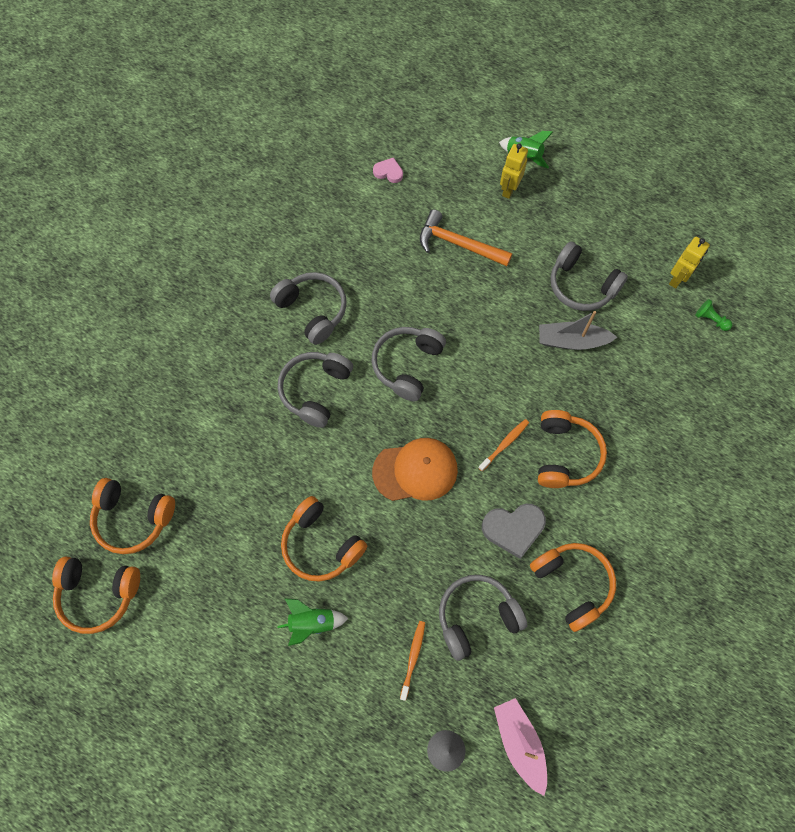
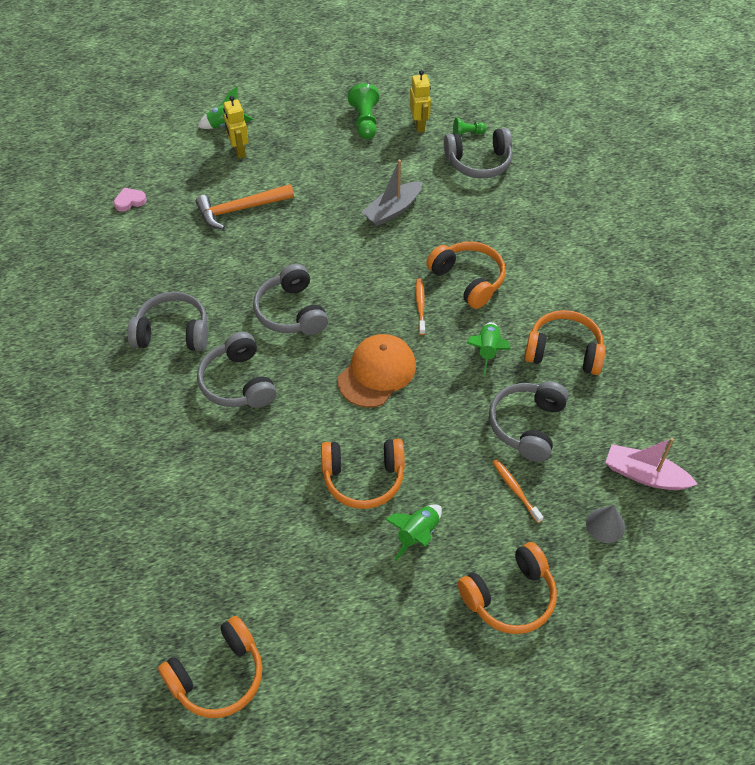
camera: 45 degrees left, 15 degrees down
(133, 518) = (185, 595): orange headphones -> orange headphones (510, 597)
(513, 529) = (487, 351): grey heart -> green rocket
(581, 285) = (360, 173): grey headphones -> grey headphones (479, 162)
(636, 239) = (365, 121): none -> green pawn

